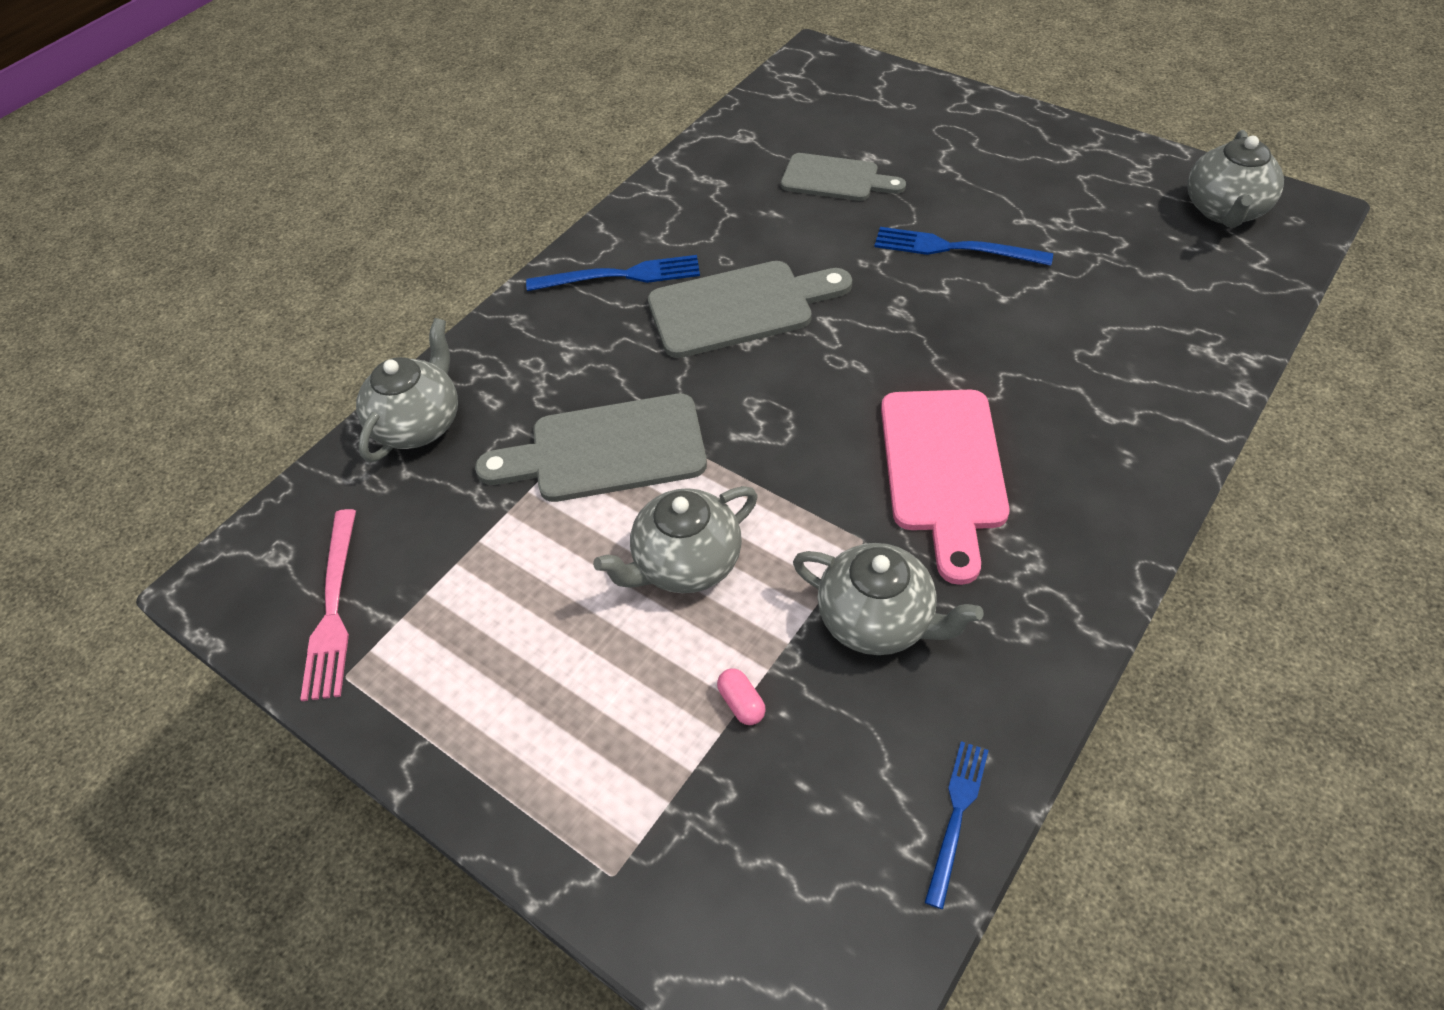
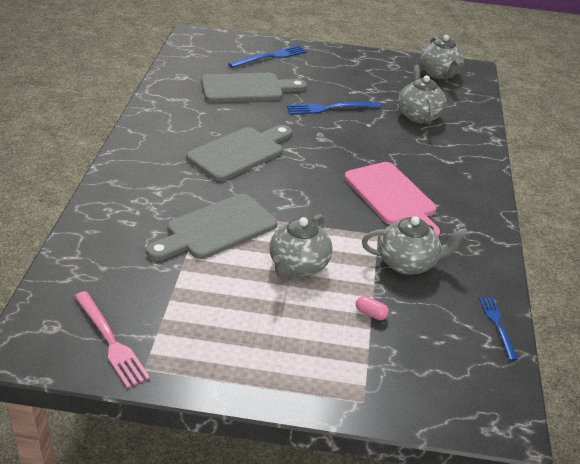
camera: 35 degrees left, 15 degrees down
(419, 424) = (92, 243): grey teapot -> grey teapot (419, 115)
(620, 276) = (160, 150): blue fork -> blue fork (270, 57)
(835, 179) = (247, 88): grey cutting board -> grey cutting board, size x1.50

